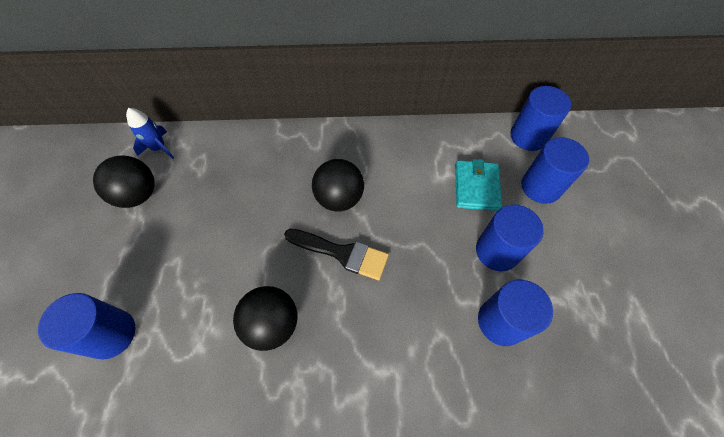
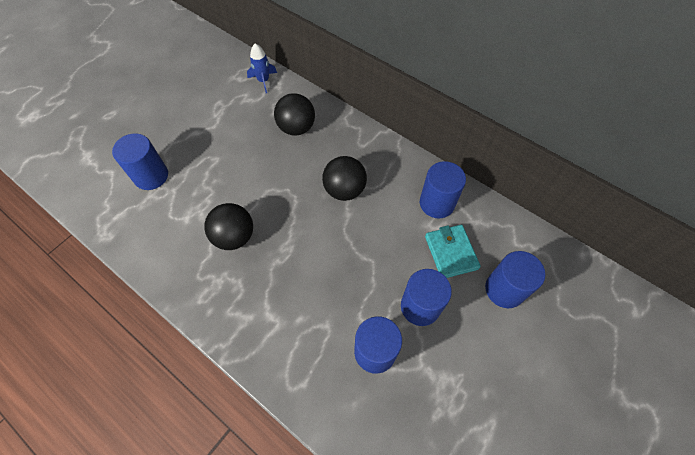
camera: 40 degrees right, 0 degrees up
(138, 195) = (228, 103): black ball -> black ball (296, 128)
(342, 253) = (313, 227): black brush -> none
(476, 187) = (451, 252): turquoise wallet -> turquoise wallet turned 60 degrees counterclockwise
(528, 136) = (535, 246): blue cylinder -> blue cylinder (437, 203)

